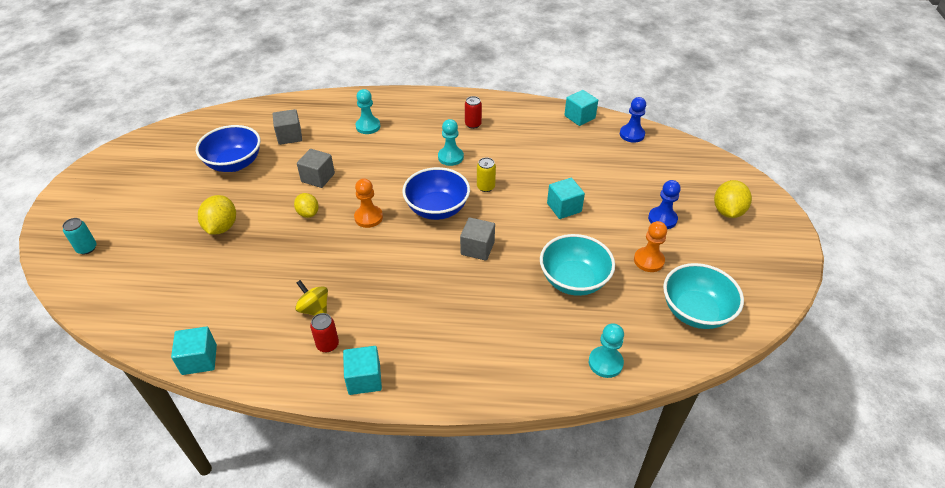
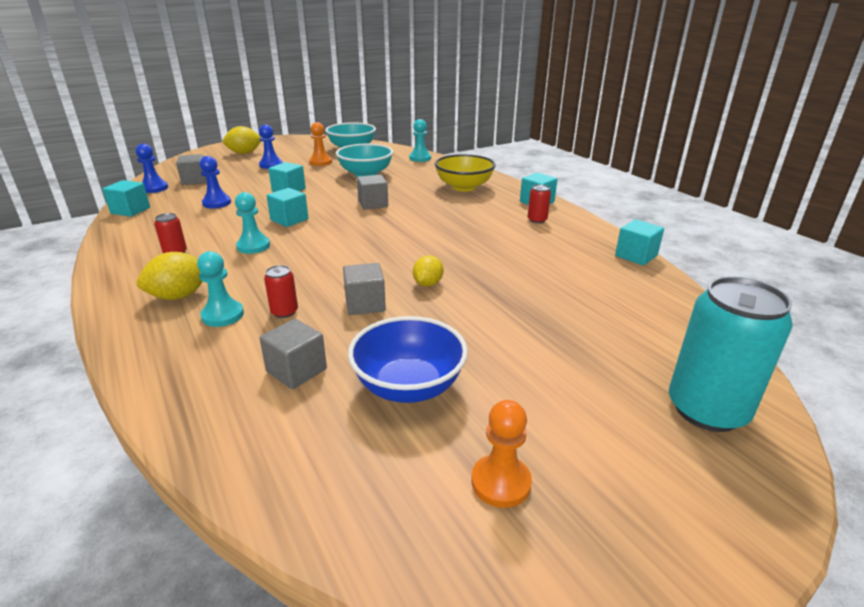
camera: 125 degrees left, 15 degrees down
(87, 248) = (707, 409): turquoise can -> turquoise can, size x2.23
(221, 227) = (519, 325): yellow lemon -> yellow lemon (179, 296)
(314, 309) = (520, 235): yellow spinning top -> none
(346, 147) = (284, 312): none -> red can
(368, 217) = (393, 253): orange pawn -> orange pawn (501, 482)
(437, 209) = (343, 229): blue bowl -> none
(463, 343) = (464, 187): none -> yellow bowl
(485, 187) = (289, 220): yellow can -> turquoise cube
(562, 159) = (216, 203): none -> blue pawn
(639, 159) = (195, 180): none -> grey cube

